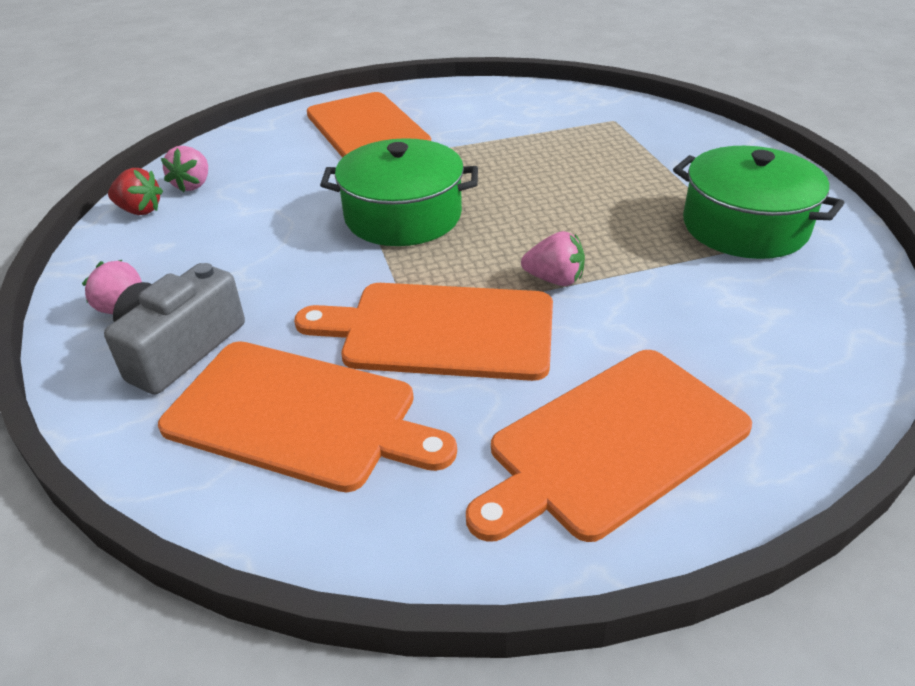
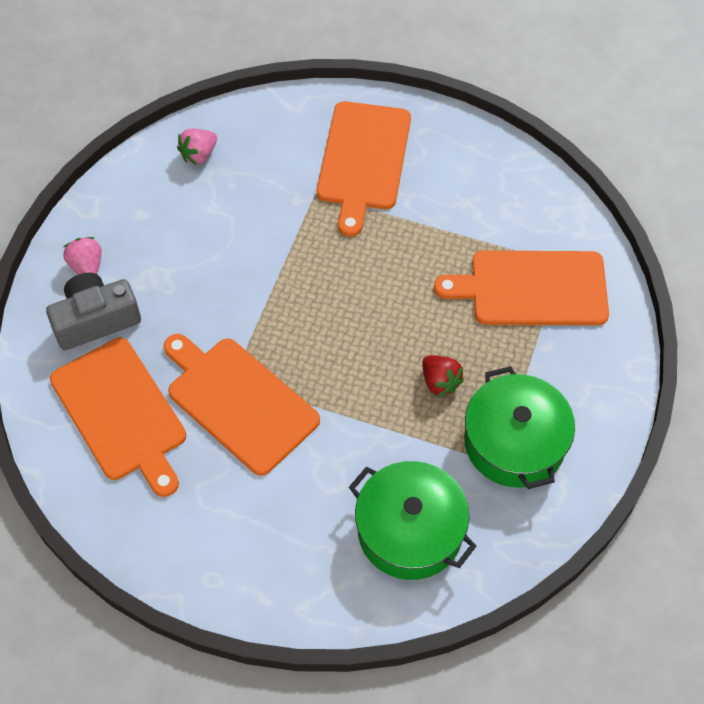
camera: 35 degrees right, 20 degrees up
(139, 210) = (149, 165): red strawberry -> red strawberry (440, 382)
(403, 216) = (304, 280): green pot -> green pot (410, 531)
(554, 279) = (341, 405): pink strawberry -> none
(611, 443) = (253, 540): orange cutting board -> orange cutting board (532, 288)

